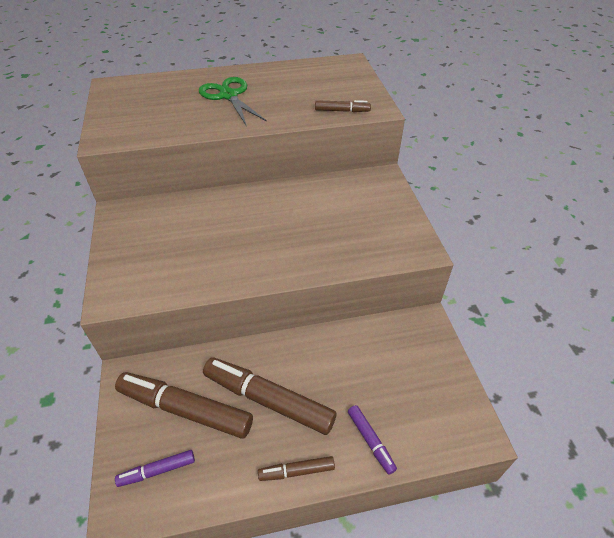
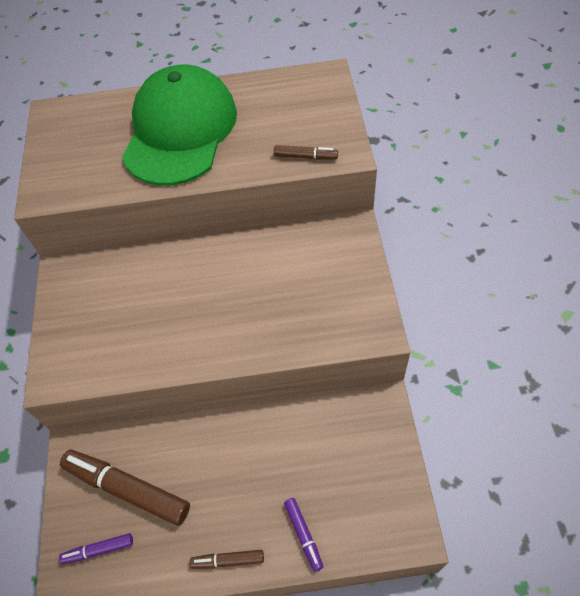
camera: 10 degrees right, 10 degrees up
(229, 96) = (180, 130): green scissors -> green cap
(268, 399) = (208, 484): brown marker -> none

